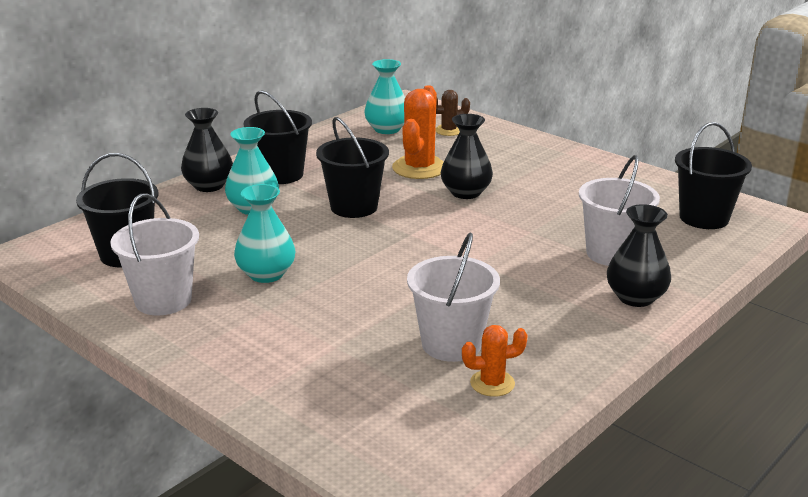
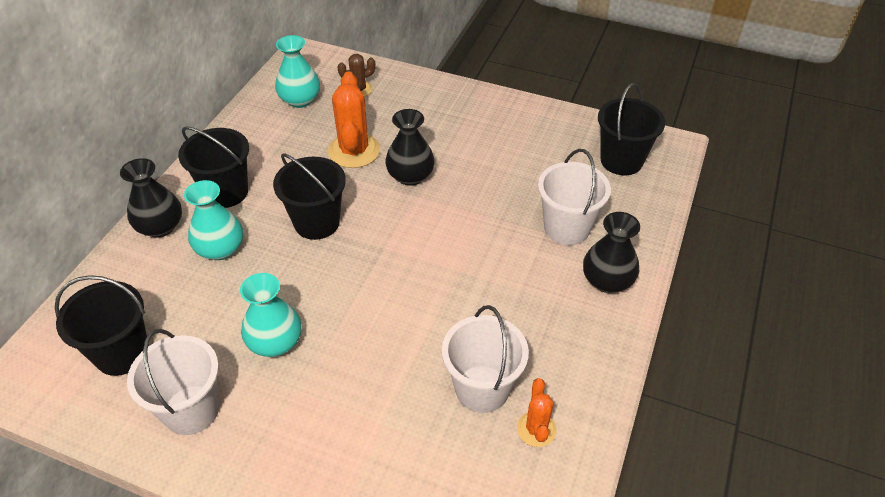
camera: 20 degrees left, 20 degrees up
(492, 383) = (536, 429): orange cactus -> orange cactus turned 60 degrees counterclockwise

